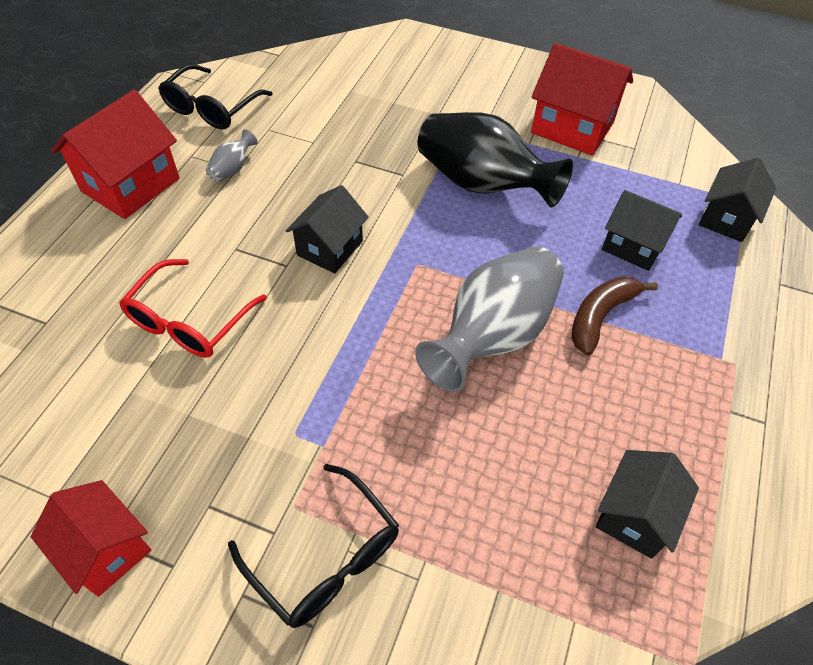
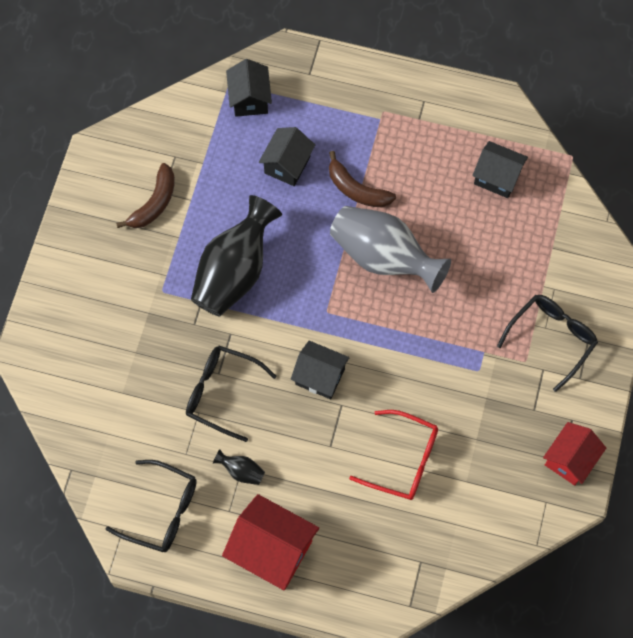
camera: 95 degrees left, 15 degrees up
(232, 169) = (241, 471): grey vase -> black vase
(330, 162) = (222, 393): none -> black glasses
(572, 127) = (154, 203): red house -> brown banana
(726, 219) = (250, 99): black house -> black house turned 60 degrees clockwise

